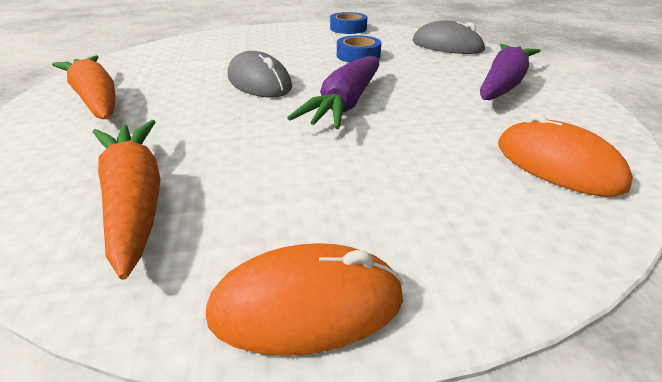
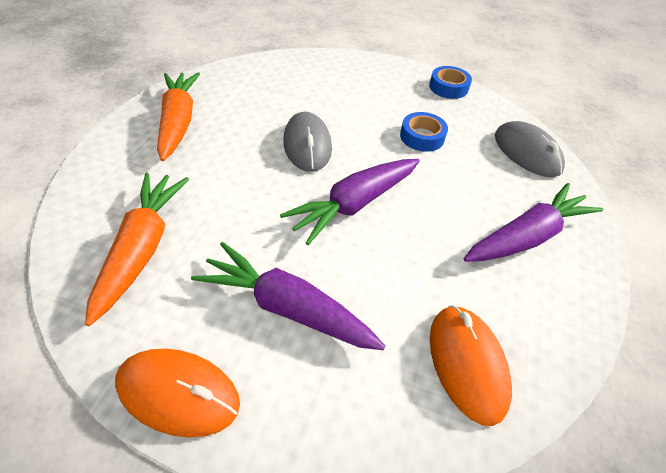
camera: 25 degrees right, 15 degrees up
(358, 187) = (287, 307): none -> purple carrot

